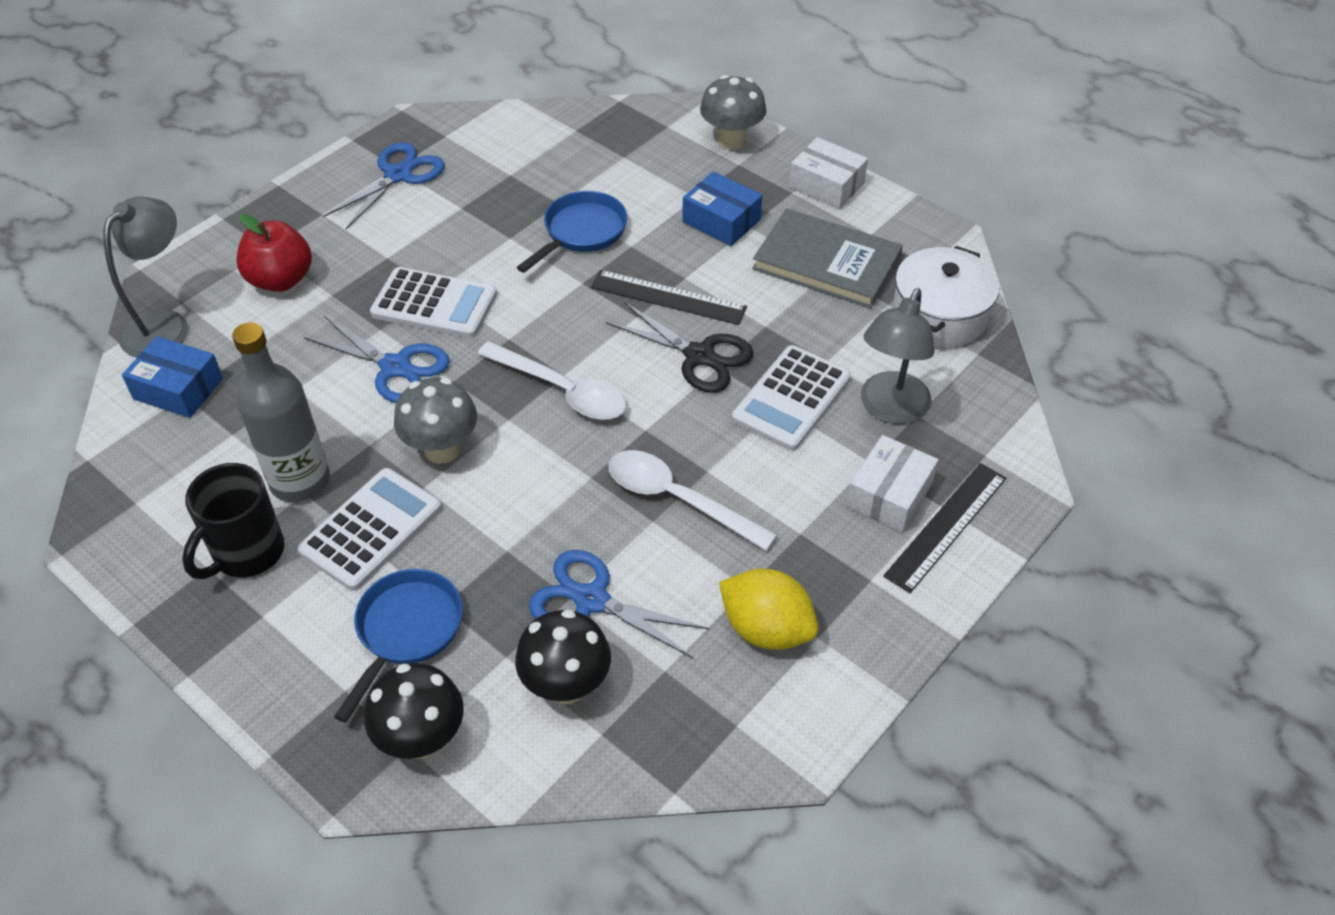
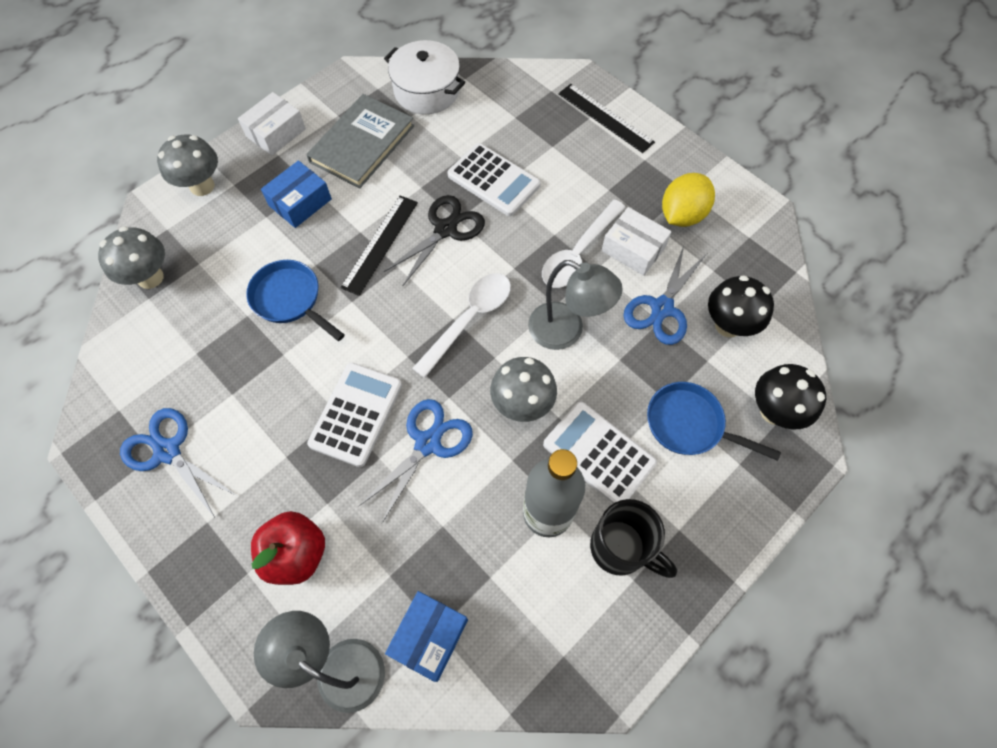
camera: 85 degrees left, 15 degrees up
(602, 126) = (150, 277): none -> grey mushroom
(889, 495) = (580, 141): white box -> white box (633, 249)
(890, 409) = (509, 130): grey lamp -> grey lamp (566, 331)

